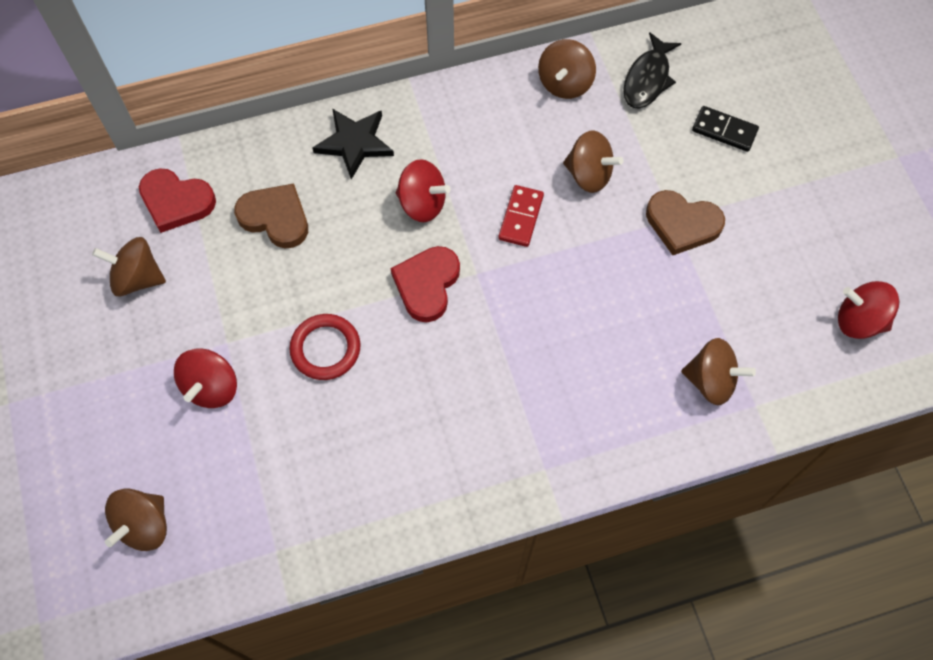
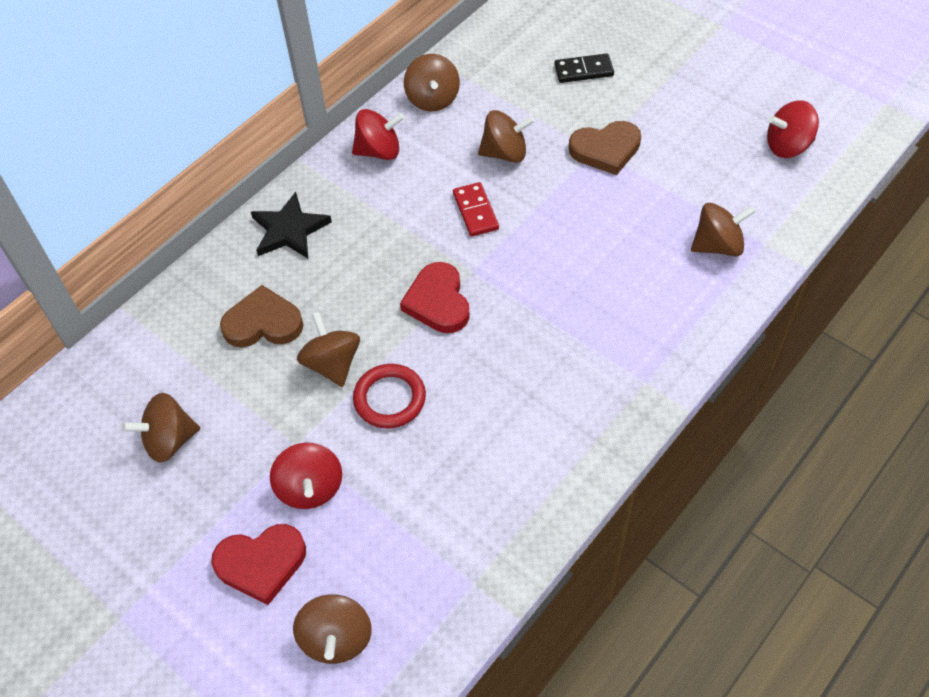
camera: 30 degrees left, 10 degrees down
(176, 202) = (159, 359): red heart -> red heart (261, 563)
(303, 289) = (332, 364): none -> brown spinning top
(422, 203) = (385, 244): red spinning top -> red spinning top (379, 151)
(647, 79) = (496, 64): black fish -> none

